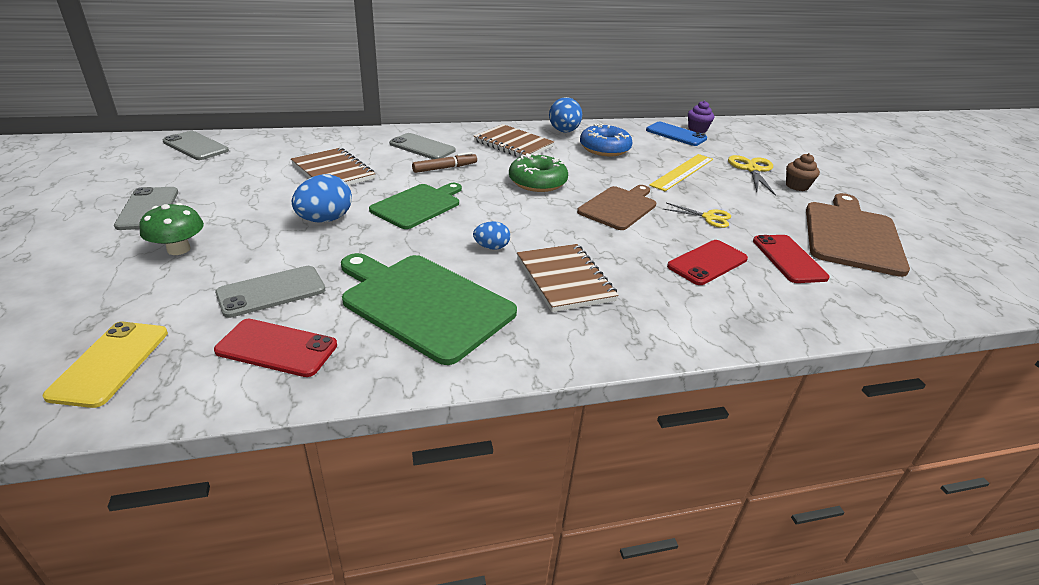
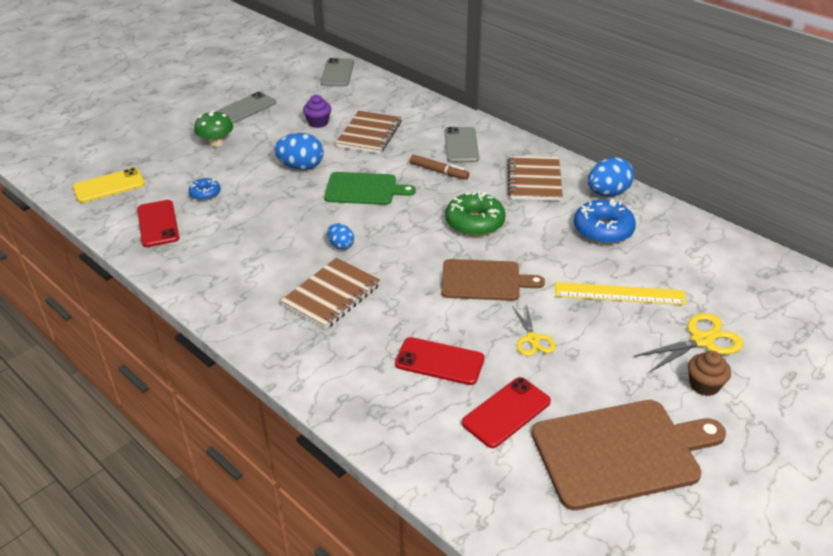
camera: 60 degrees right, 5 degrees up
(271, 291) = (205, 193): grey phone -> blue donut
(424, 304) = (243, 250): green cutting board -> none
(676, 134) = (719, 260): blue phone -> none
(697, 129) = (763, 270): purple cupcake -> purple cupcake (318, 123)

